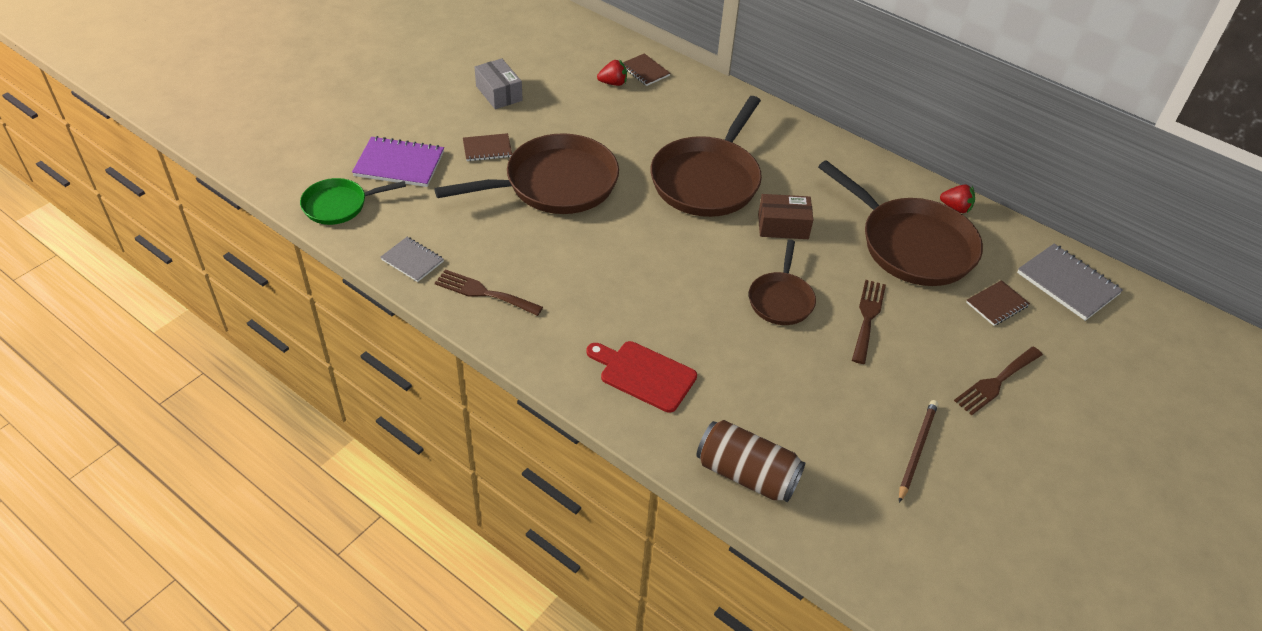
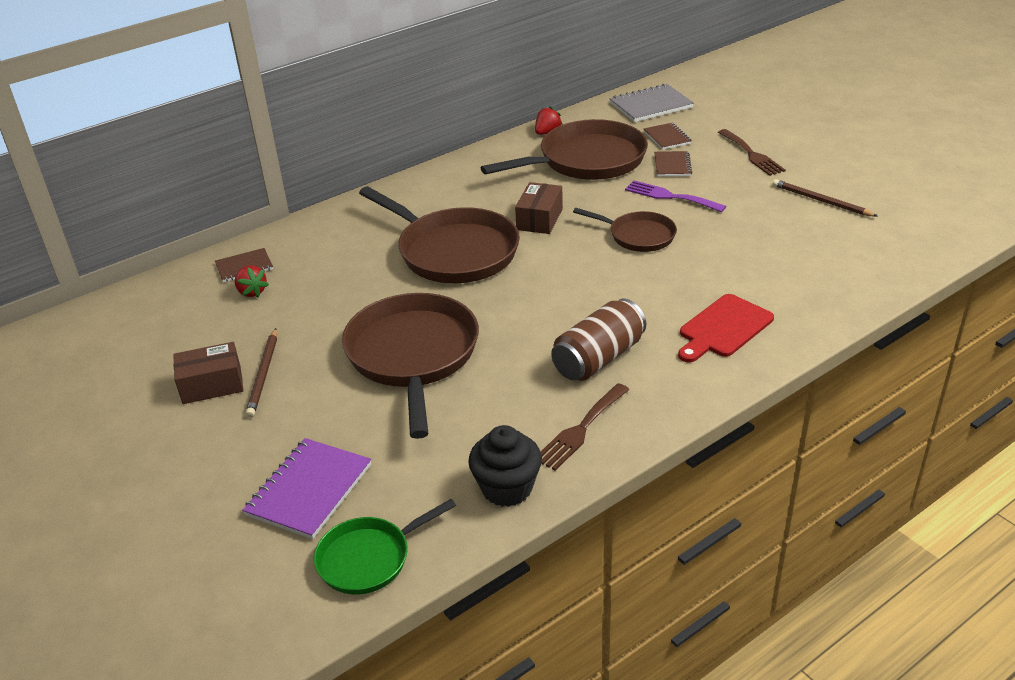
camera: 70 degrees left, 10 degrees down
(339, 205) = (369, 558): green pan -> green pan turned 60 degrees clockwise
(412, 260) = (507, 488): grey notebook -> black cupcake
(487, 149) = (320, 405): brown notebook -> brown notebook (672, 165)
(499, 93) = (212, 385): grey box -> brown box
(515, 114) = (263, 375): none -> brown pencil
(613, 83) = (252, 292): red strawberry -> red strawberry turned 135 degrees clockwise
(747, 474) = (848, 286): brown can -> brown can (598, 358)
(867, 317) = (670, 196): brown fork -> purple fork

